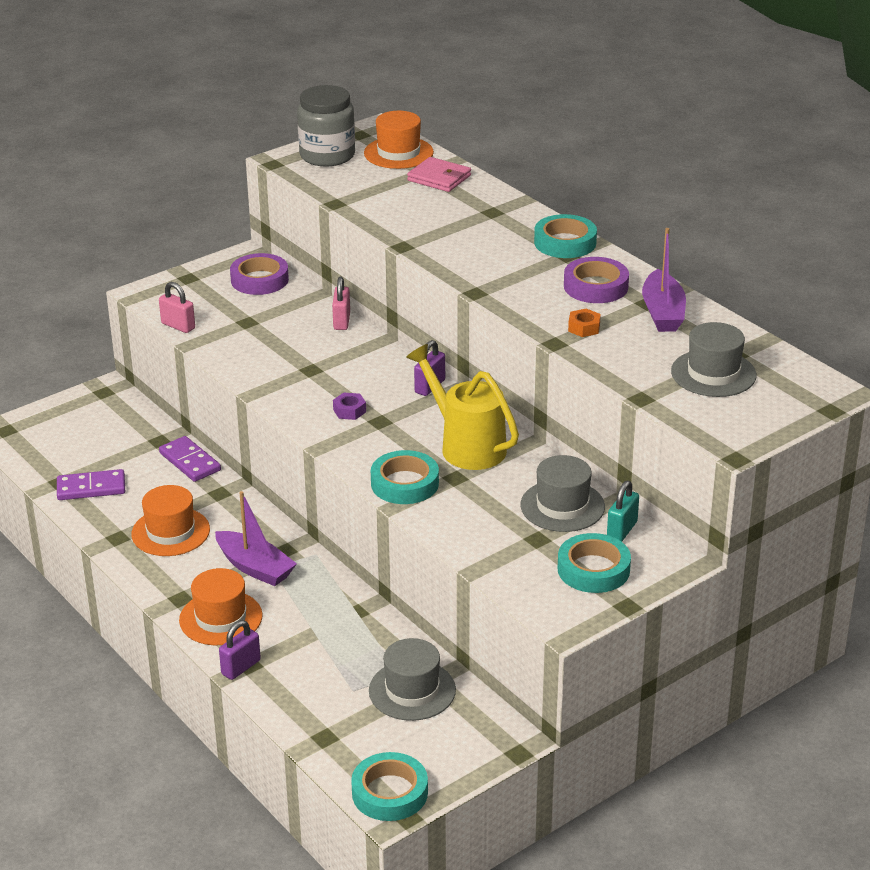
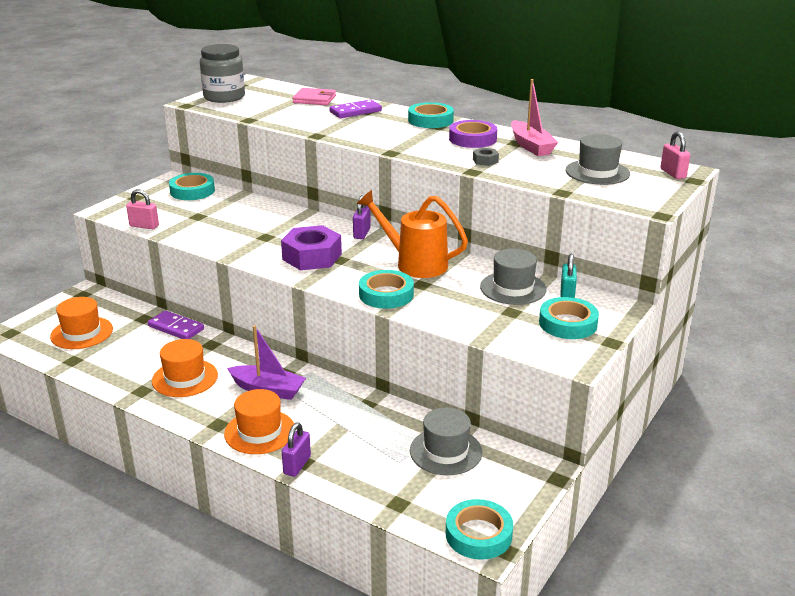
camera: 20 degrees left, 5 degrees down
(91, 488) = (102, 360): purple domino -> purple domino (355, 111)
(259, 280) = (192, 191): purple tape -> turquoise tape
(341, 321) = (270, 206): pink padlock -> pink padlock (673, 173)
(349, 411) = (312, 257): purple nut -> purple nut, size x2.26
(398, 153) = (275, 90): orange hat -> orange hat (82, 333)
(466, 445) = (415, 263): yellow watering can -> orange watering can
(584, 328) = (485, 161): orange nut -> grey nut
(662, 312) = (531, 146): purple boat -> pink boat

